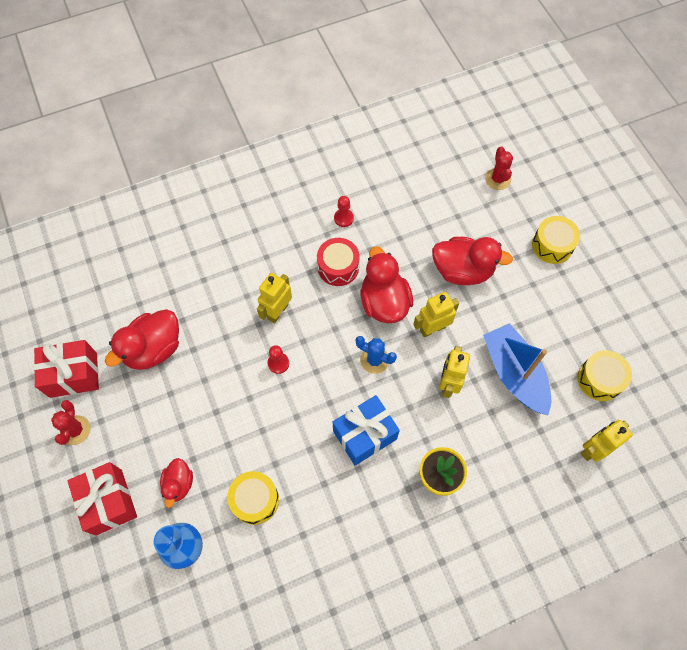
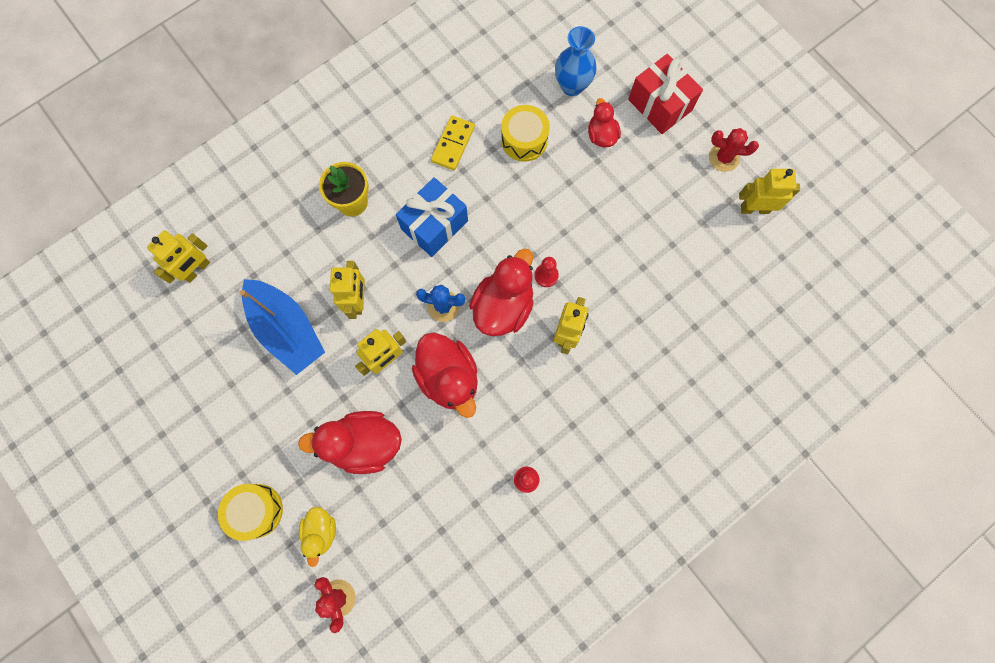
camera: 165 degrees right, 10 degrees up
(73, 375) = (754, 208): red gift -> yellow robot
(75, 430) = (724, 157): red cactus -> red cactus turned 60 degrees counterclockwise
(153, 349) = (685, 256): red duck -> red duck (503, 306)
(326, 514) = (453, 144): none -> yellow domino
(338, 267) = (514, 408): red drum -> none
(504, 221) = (321, 531): none -> yellow duck
(599, 379) = (191, 347): yellow drum -> none

